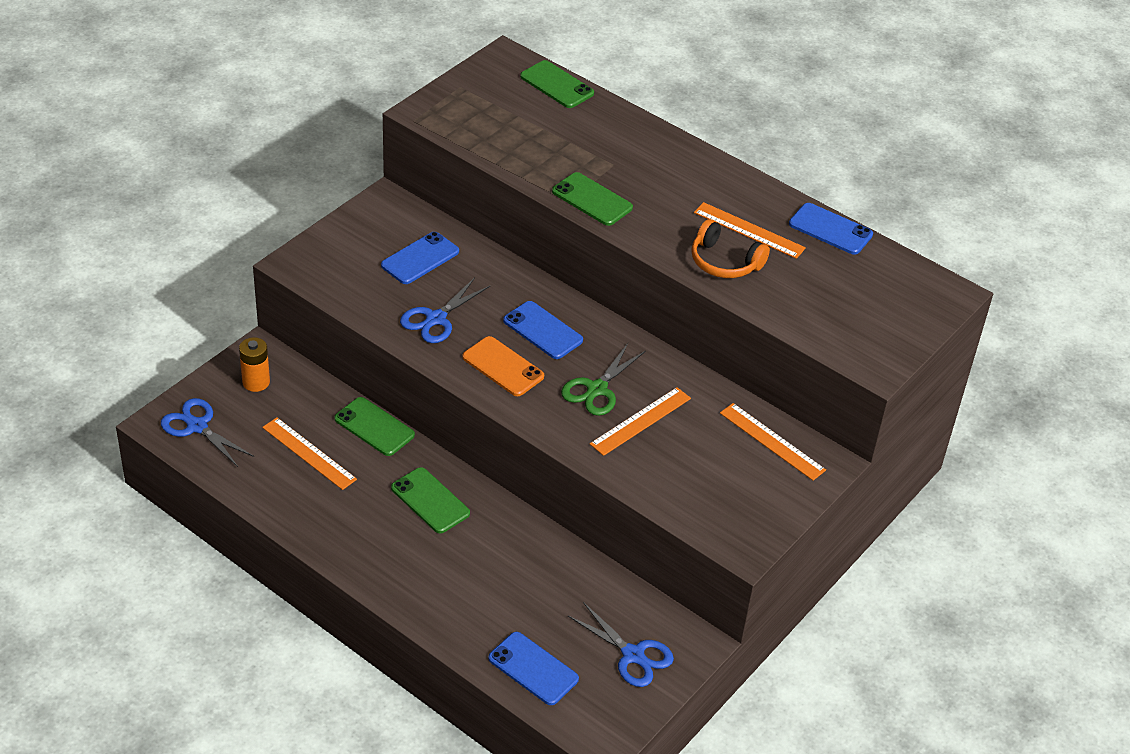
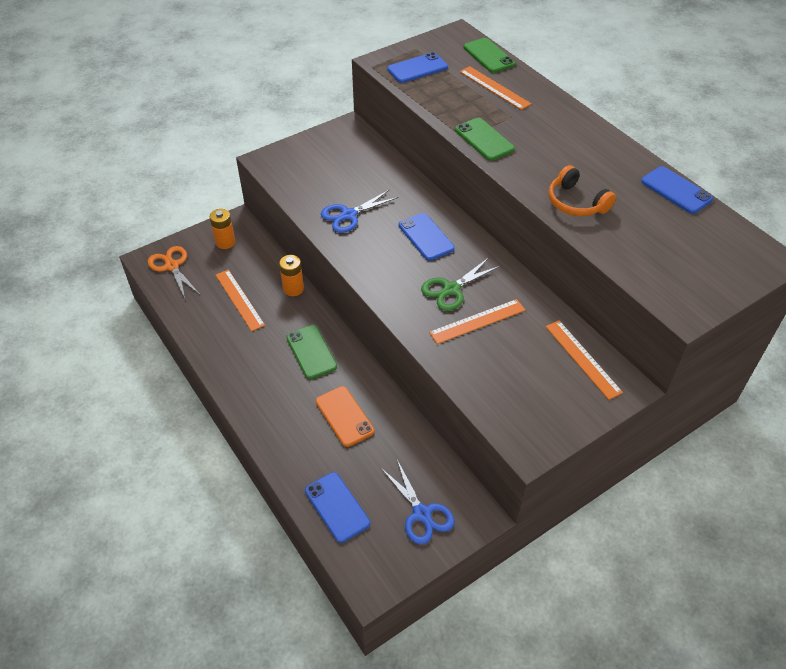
camera: 20 degrees right, 5 degrees up
(197, 426) = (172, 266): blue scissors -> orange scissors
(374, 427) = (293, 289): green phone -> orange battery
(420, 258) = (355, 170): blue phone -> blue phone (417, 68)
(503, 367) = (384, 259): orange phone -> orange phone (344, 416)
(749, 230) = (605, 181): orange ruler -> orange ruler (494, 87)

